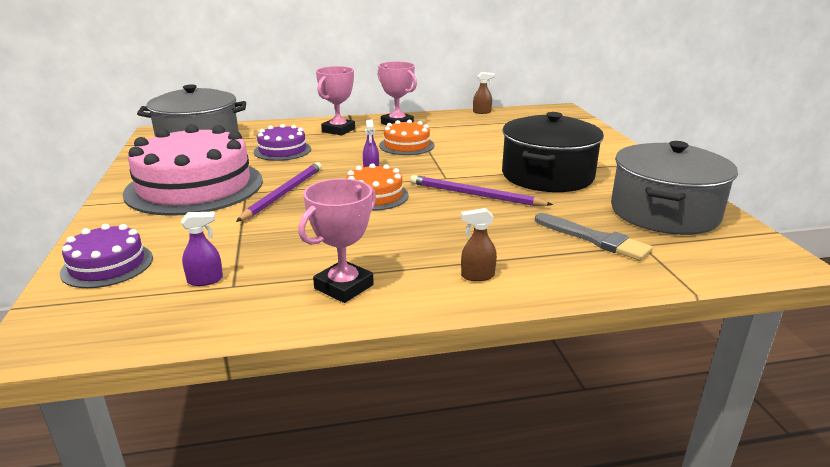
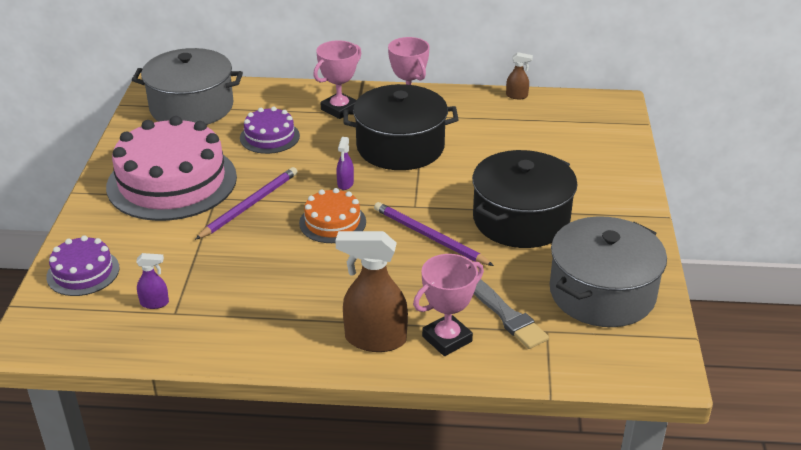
camera: 15 degrees right, 10 degrees up
(344, 287) = (260, 331): pink trophy -> pink trophy (447, 339)
(406, 145) = (400, 147): orange cake -> black pot
(477, 276) = (374, 339): brown spray bottle -> brown spray bottle, size x2.08

